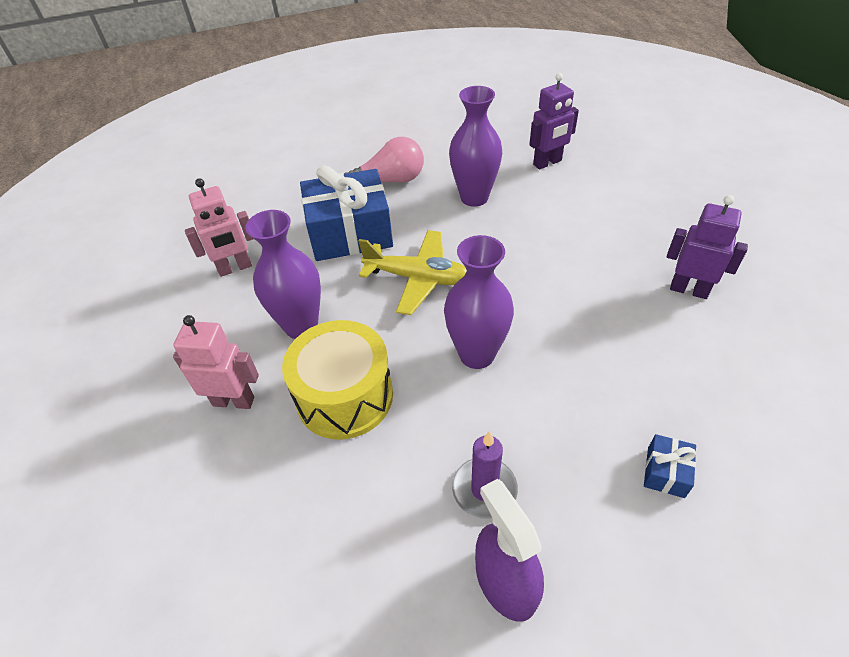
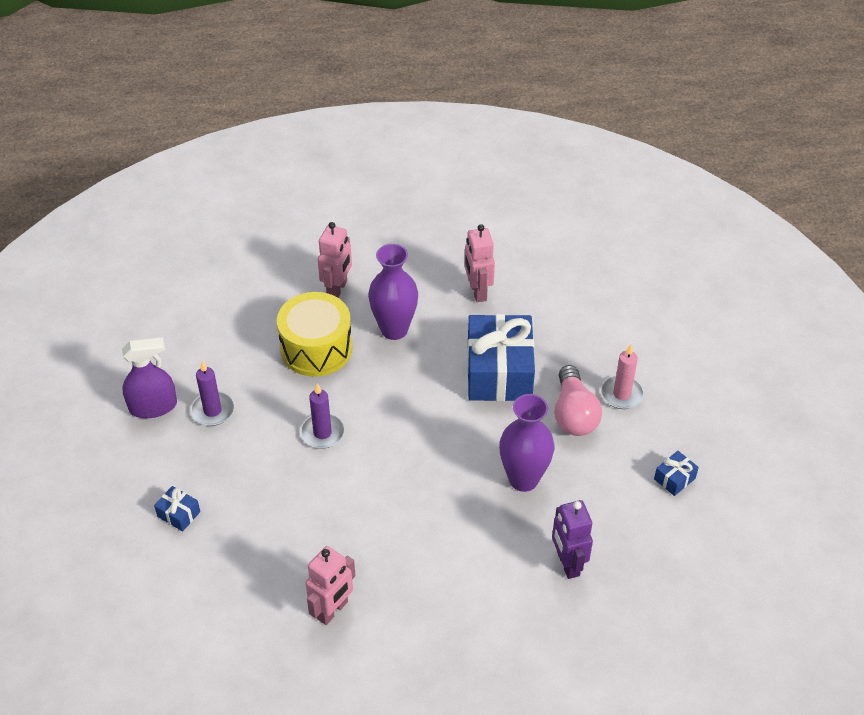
camera: 100 degrees right, 0 degrees up
(359, 159) = (621, 394): none -> pink candle
(418, 278) = (421, 411): yellow plane -> none
(439, 125) = (674, 479): none -> blue gift
(476, 354) = (322, 433): purple vase -> purple candle
(689, 290) = (332, 610): purple robot -> pink robot

